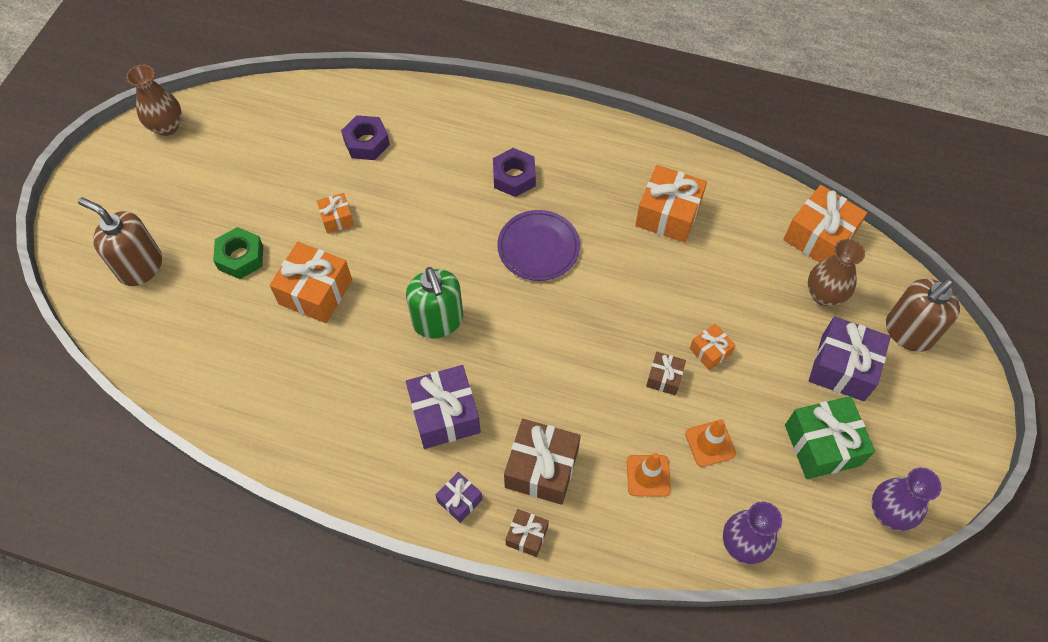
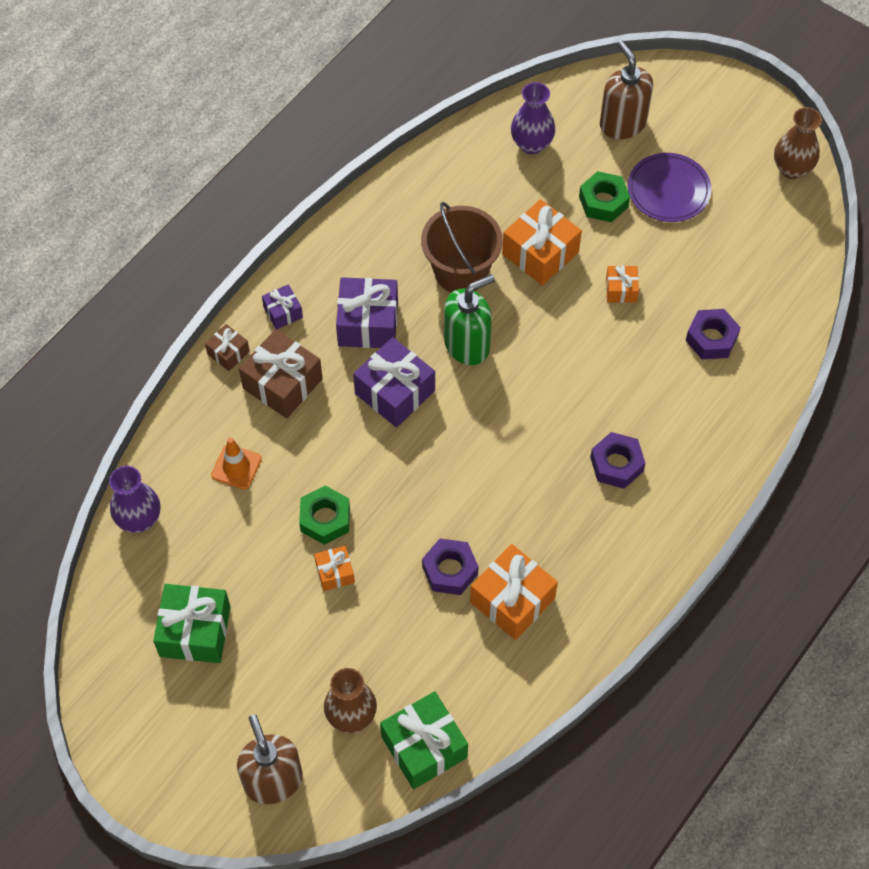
camera: 110 degrees right, 0 degrees up
(140, 266) = (622, 123): brown soap dispenser -> brown soap dispenser turned 75 degrees counterclockwise
(357, 352) = (461, 271): none -> brown bucket
(438, 321) = (467, 345): green soap dispenser -> green soap dispenser turned 150 degrees clockwise
(538, 248) = (517, 458): purple plate -> purple plate (668, 190)
(664, 265) = (450, 570): none -> purple nut
(664, 378) = (325, 519): brown gift -> green nut
(710, 443) = (242, 531): orange traffic cone -> none
(819, 236) = (424, 747): orange gift -> green gift
(843, 367) = (263, 692): purple gift -> purple gift (394, 392)
(889, 512) = (106, 659): purple vase -> purple vase (531, 144)

